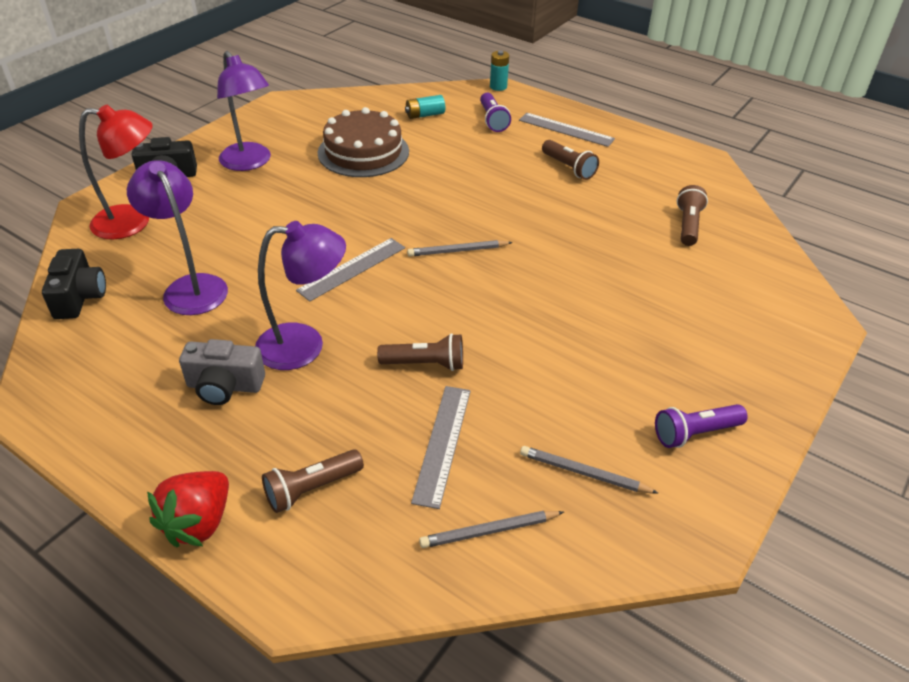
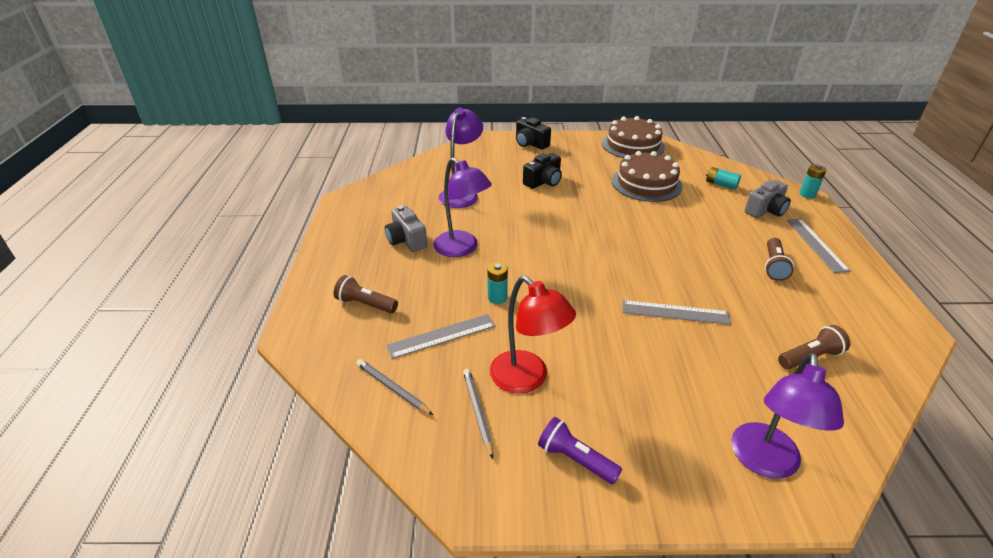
camera: 55 degrees right, 5 degrees down
(79, 297) = (418, 171): black camera -> black camera (543, 182)
(133, 222) = (485, 154): red lamp -> red lamp (527, 379)
(198, 523) = (315, 280): red strawberry -> none
(250, 163) = (577, 157): purple lamp -> purple lamp (765, 463)
(284, 117) = (633, 145): none -> brown cake
(352, 269) = (541, 232): grey ruler -> grey ruler (675, 312)
(425, 364) = (497, 297): brown flashlight -> turquoise battery
(457, 251) = (611, 261): grey pencil -> none
(493, 120) = (765, 210): purple flashlight -> grey camera

